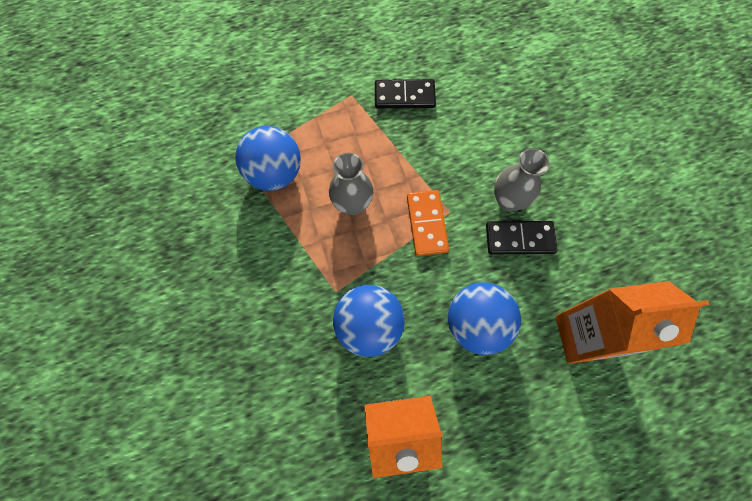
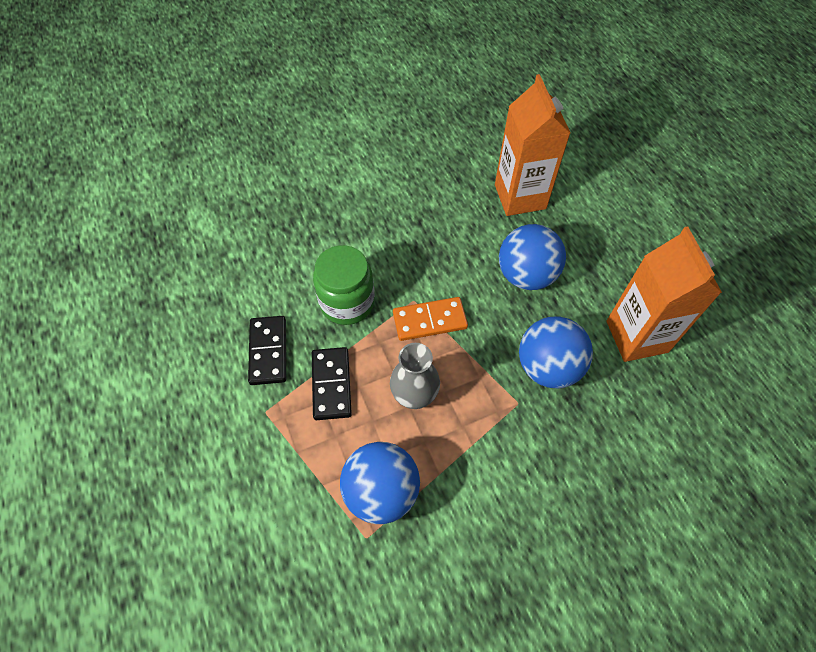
camera: 95 degrees left, 10 degrees down
(449, 155) = (347, 302): none -> green jar
(508, 200) = (395, 250): grey vase -> none
(519, 238) = (435, 241): black domino -> black domino (331, 384)

